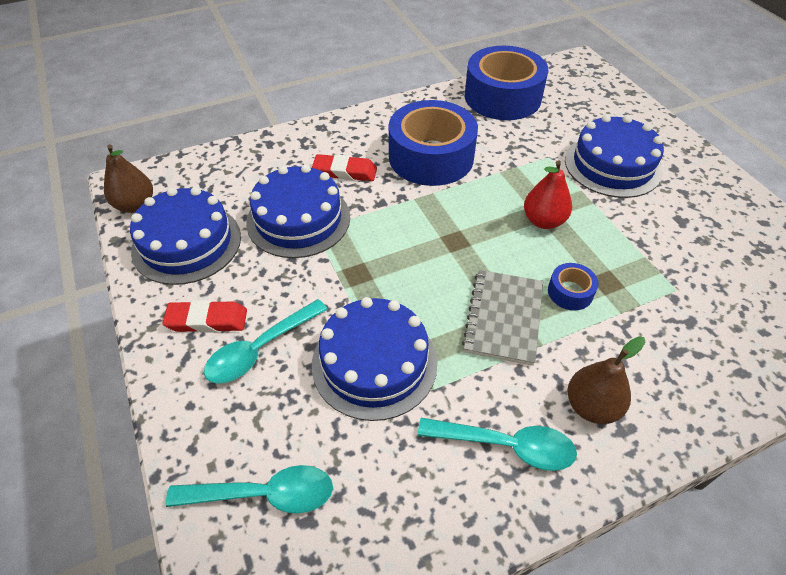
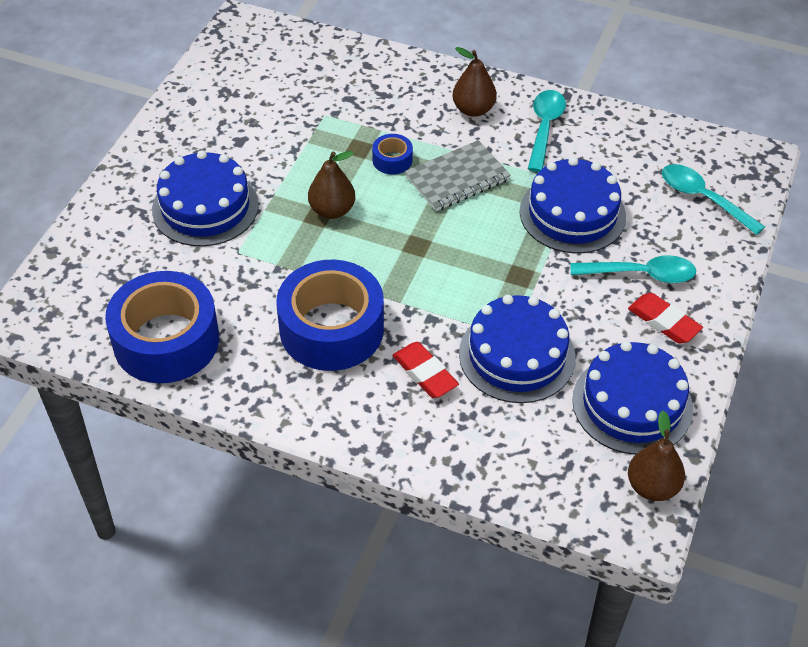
camera: 135 degrees left, 0 degrees up
(506, 445) = (544, 128): turquoise spoon -> turquoise spoon turned 45 degrees clockwise
(543, 221) = (332, 210): red pear -> brown pear

